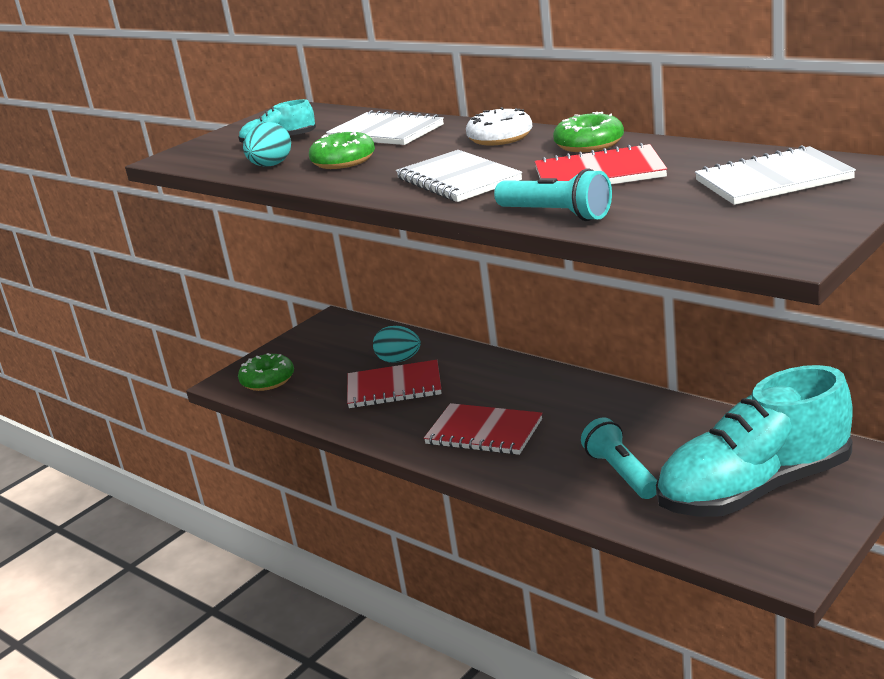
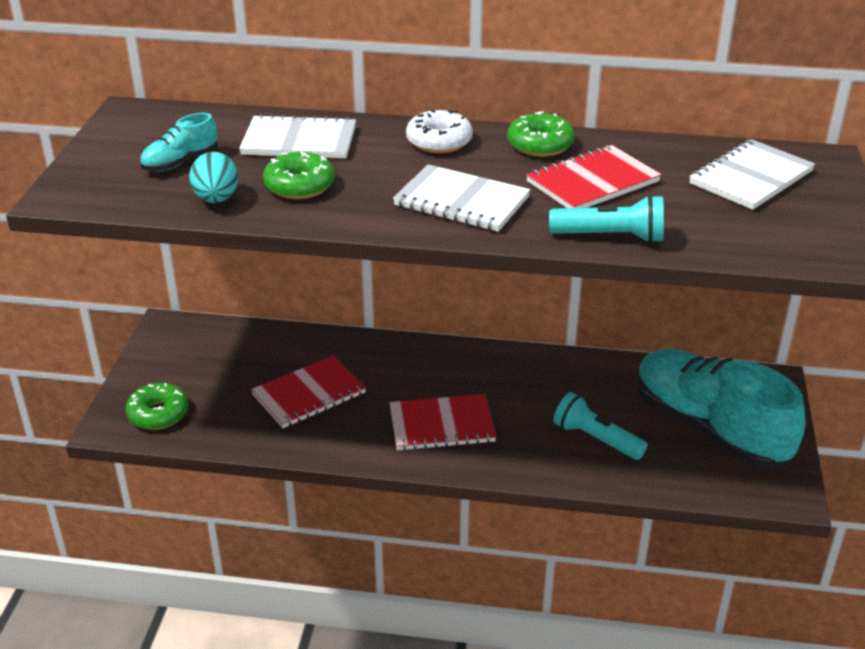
camera: 35 degrees left, 10 degrees up
(399, 360) = (286, 362): turquoise egg -> none
(754, 489) = (709, 428): turquoise shoe -> turquoise shoe turned 105 degrees clockwise

